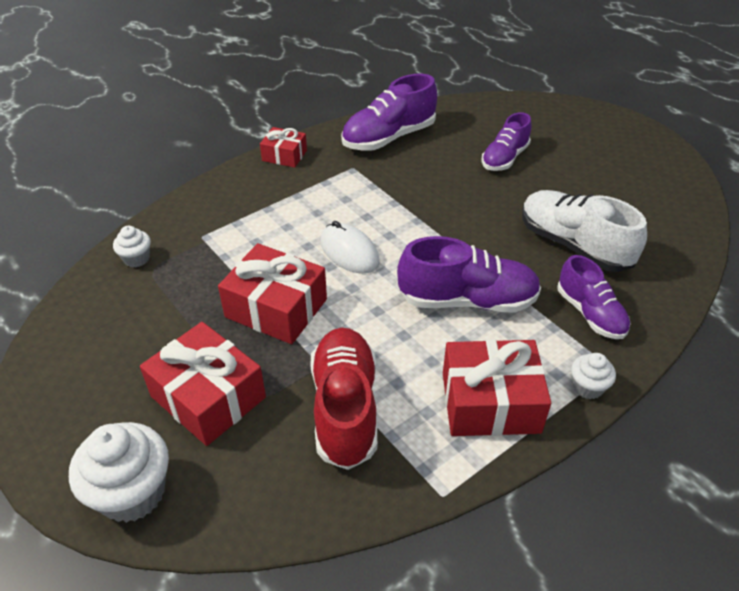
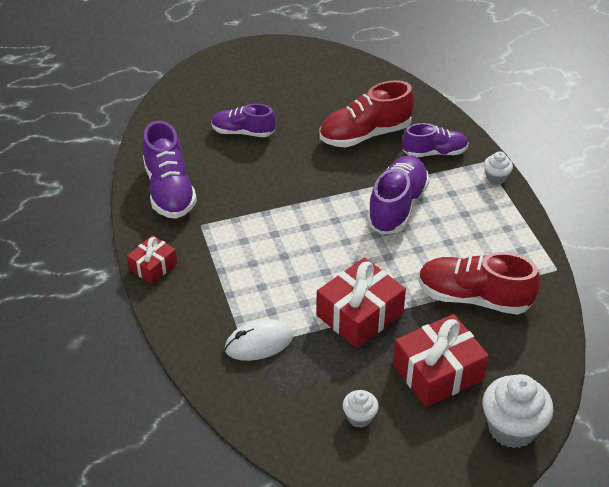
camera: 70 degrees left, 0 degrees up
(136, 259) = (253, 399): white cupcake -> white cupcake (359, 417)
(349, 252) = (314, 256): white mouse -> white mouse (259, 343)
(490, 402) = (493, 225): red gift -> none
(504, 158) = (243, 132): purple shoe -> purple shoe turned 135 degrees clockwise
(574, 245) = (365, 134): white shoe -> red shoe

